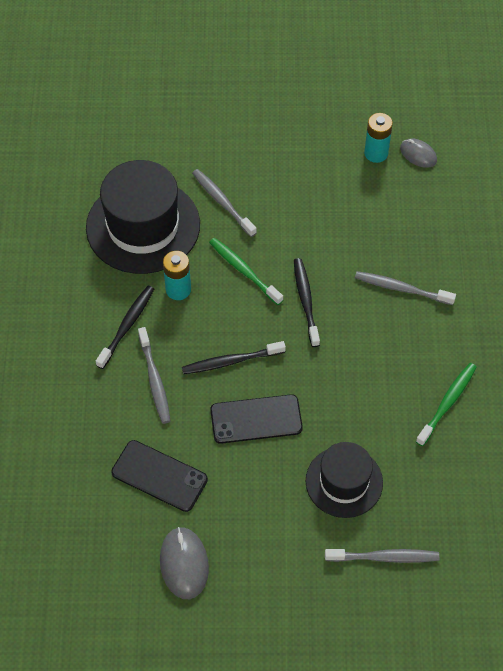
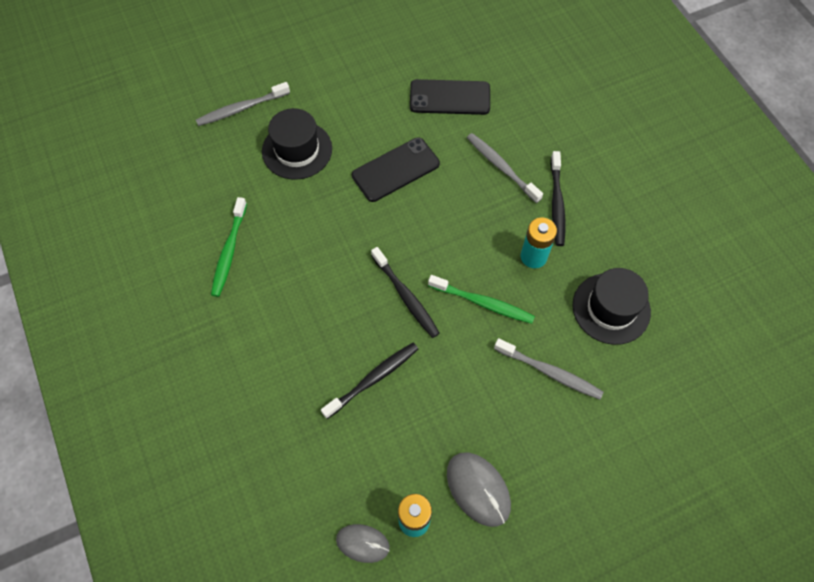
camera: 155 degrees right, 5 degrees up
(143, 226) = (611, 308): black hat -> black hat, size x0.61
(184, 564) = (394, 49): grey mouse -> grey mouse (478, 489)
(231, 361) = (445, 209): black toothbrush -> black toothbrush (373, 379)
(401, 288) = (315, 351): grey toothbrush -> none

